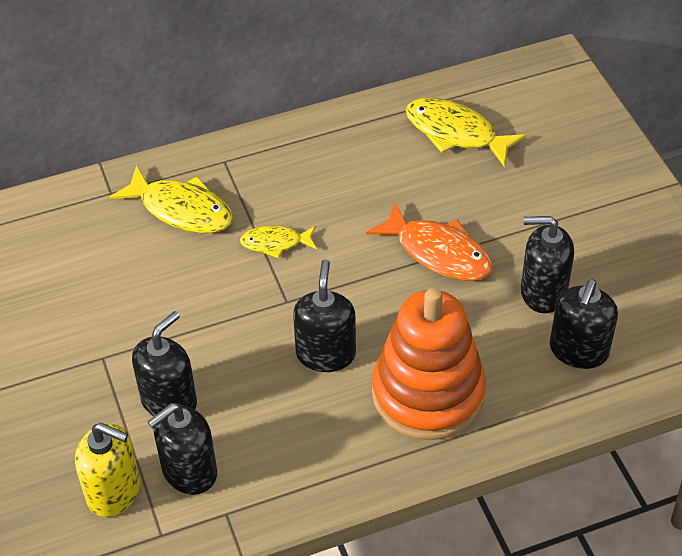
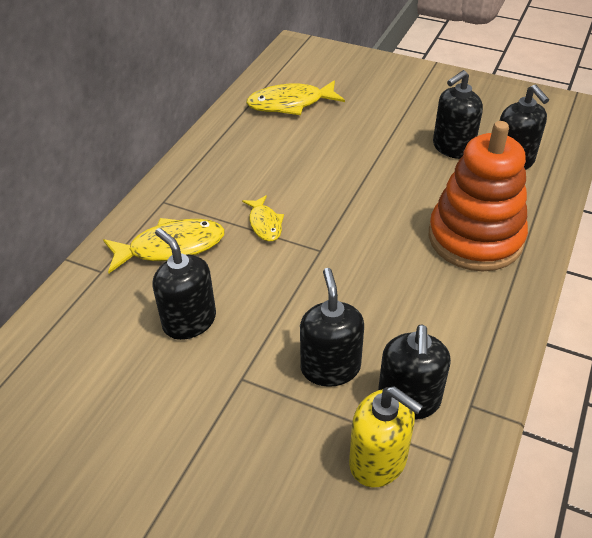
camera: 45 degrees left, 5 degrees down
(114, 491) = (378, 460): yellow soap dispenser -> yellow soap dispenser turned 60 degrees clockwise
(275, 243) = (265, 224): yellow fish -> yellow fish turned 60 degrees counterclockwise
(326, 354) = (387, 261): black soap dispenser -> black soap dispenser (189, 321)
(438, 252) = (369, 165): orange fish -> none

